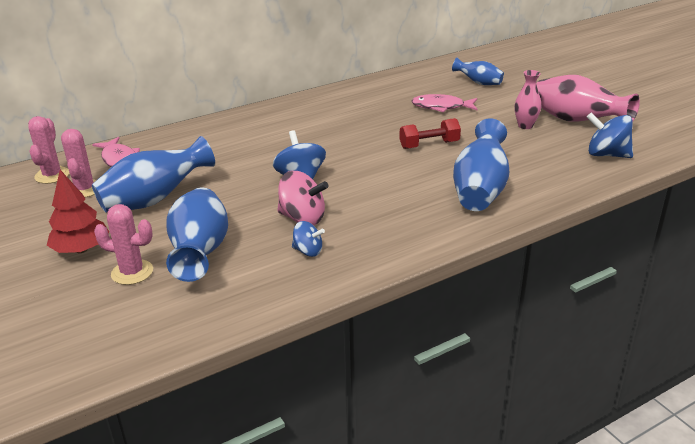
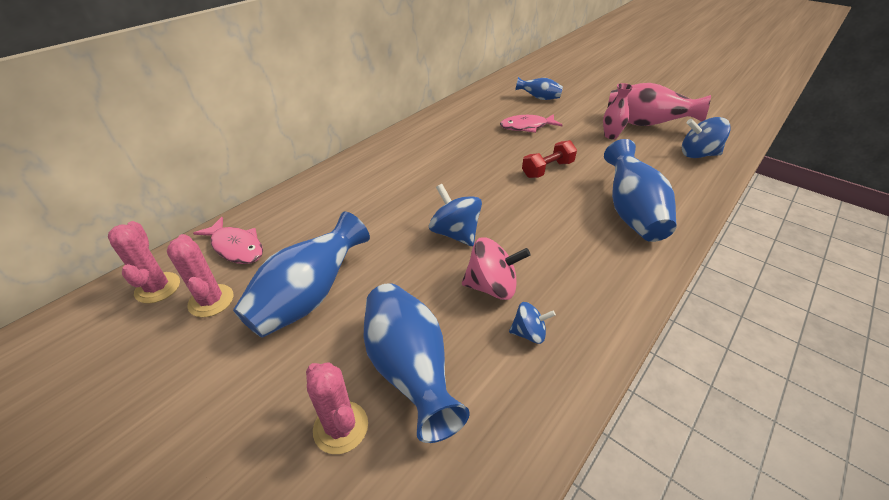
camera: 20 degrees left, 10 degrees up
(81, 249) = (251, 404): red tree -> none
(132, 272) = (341, 427): pink cactus -> pink cactus turned 60 degrees clockwise

